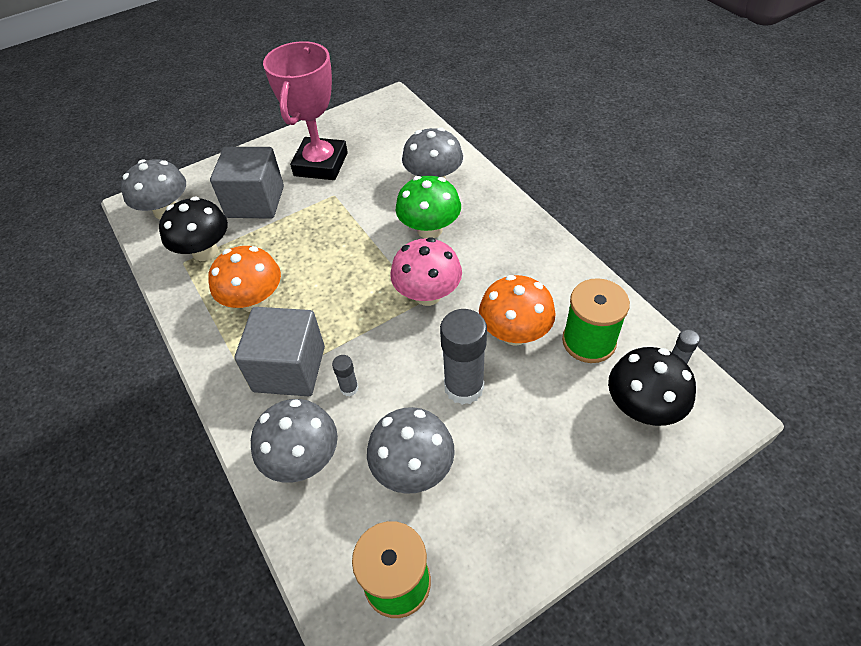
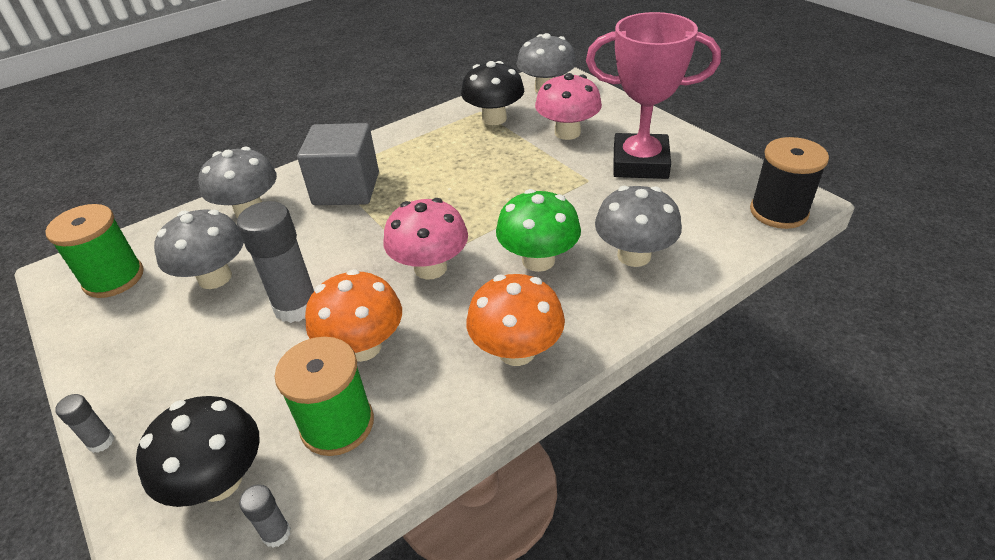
camera: 85 degrees right, 10 degrees down
(254, 301) = (430, 156): orange mushroom -> orange mushroom (516, 351)
(255, 202) = (567, 132): grey cube -> pink mushroom
(349, 388) = (315, 227): grey glue stick -> grey glue stick (101, 442)
(401, 110) = (778, 212): none -> black spool

